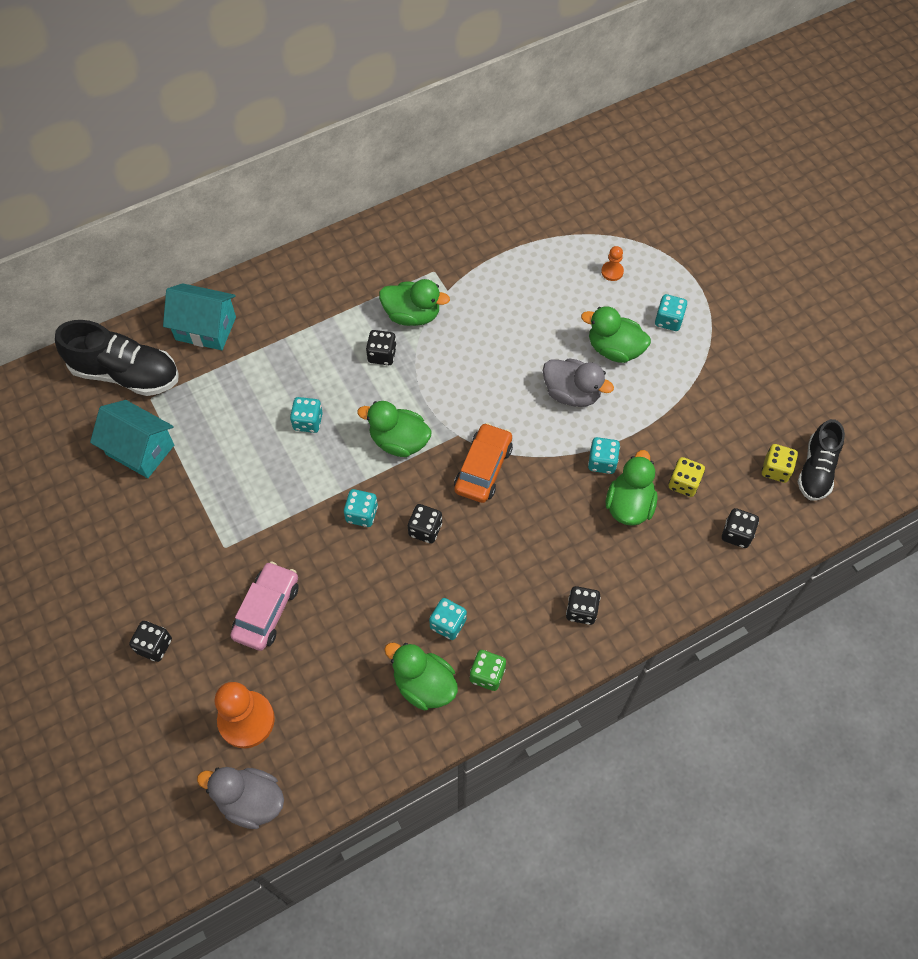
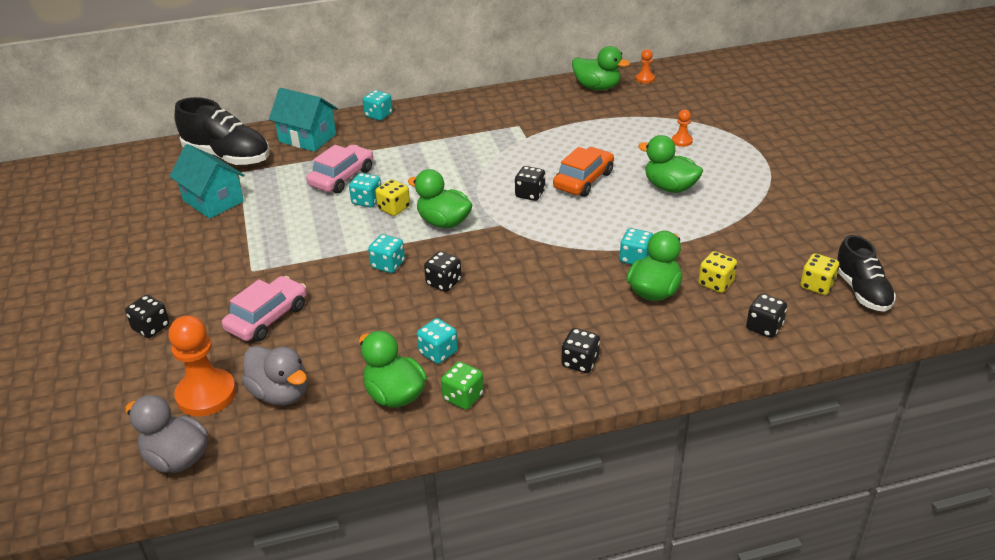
camera: 15 degrees right, 25 degrees down
(268, 388) = (342, 177): none -> pink car
(340, 429) = (394, 208): none -> yellow dice
(382, 355) = (451, 168): black dice -> black dice (530, 194)
(412, 315) = (489, 148): green duck -> green duck (597, 87)
(483, 468) = (516, 249): orange car -> orange car (583, 180)
(552, 168) = (645, 79): none -> orange pawn
(572, 393) = (620, 210): grey duck -> grey duck (280, 393)
(668, 320) = (728, 175): turquoise dice -> turquoise dice (378, 115)
(816, 469) = (861, 291): black shoe -> black shoe turned 45 degrees counterclockwise

